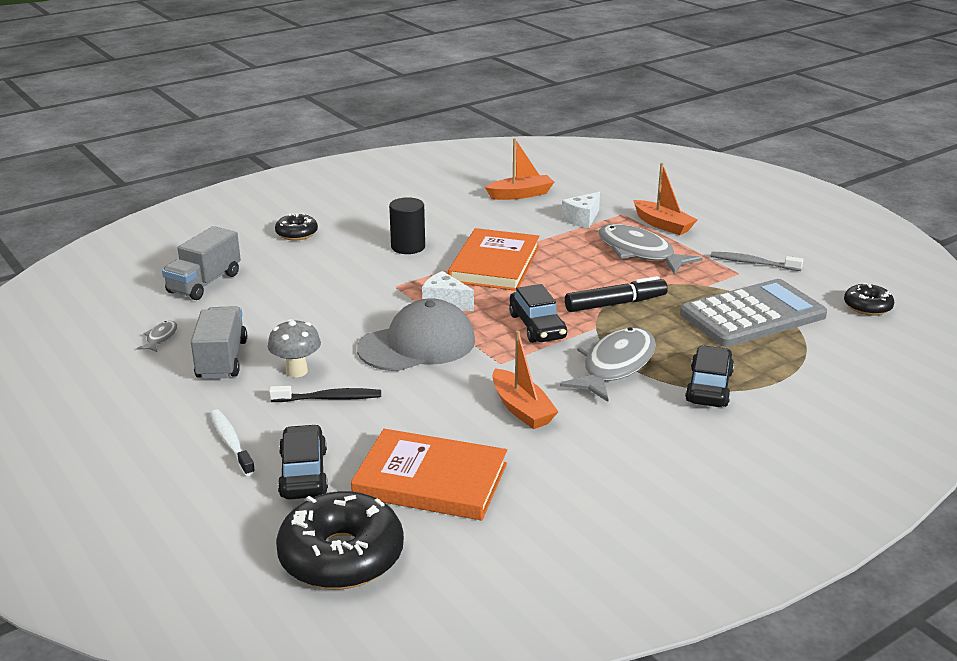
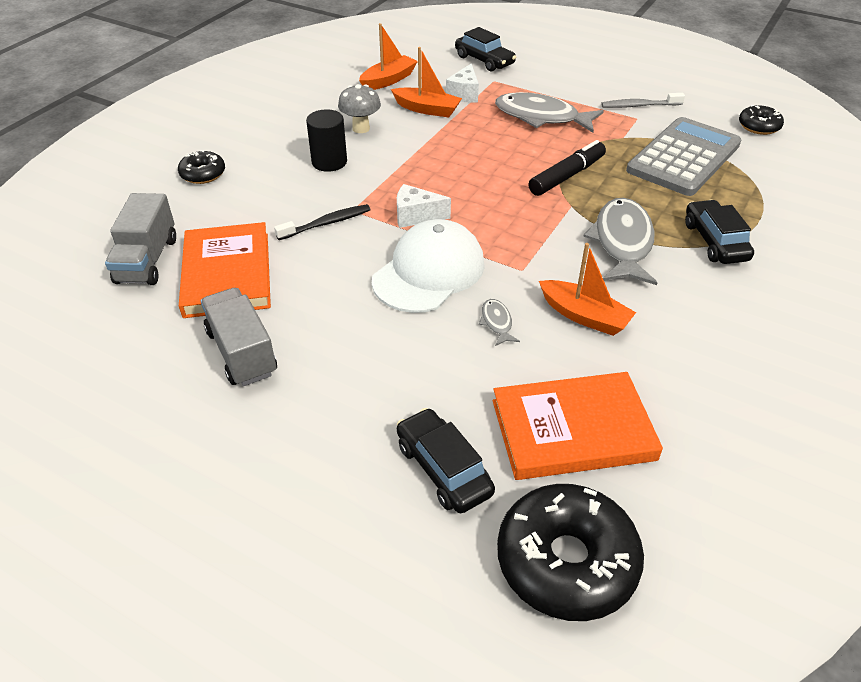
camera: 25 degrees left, 15 degrees up
(160, 338) = (149, 345): grey fish -> grey fish (497, 322)
(231, 443) = (336, 457): white toothbrush -> none
(296, 371) = (334, 342): grey mushroom -> grey mushroom (361, 128)
(329, 398) = (394, 364): black toothbrush -> black toothbrush (326, 223)
(417, 344) = (429, 272): grey cap -> white cap
(494, 264) = (426, 161): orange book -> orange book (227, 274)
(537, 326) = (521, 219): black car -> black car (484, 60)
(663, 225) = (536, 84): orange boat -> orange boat (427, 109)

